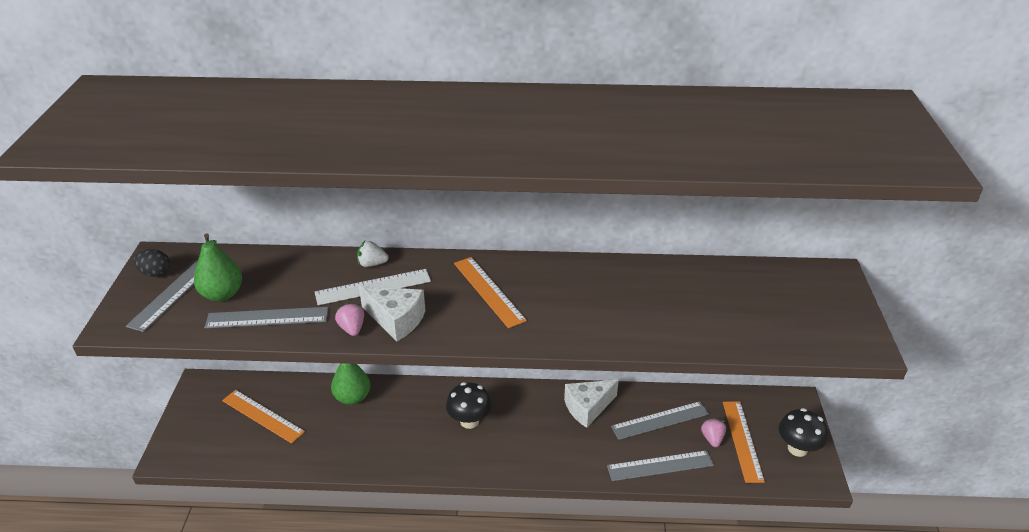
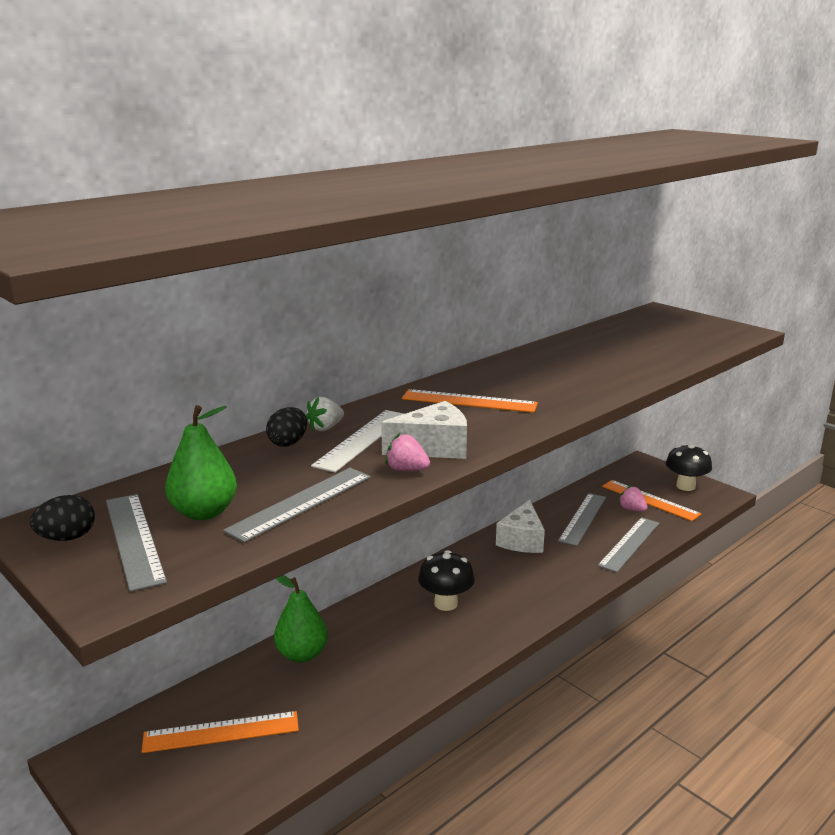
camera: 45 degrees left, 15 degrees down
(335, 265) = (288, 443): none -> black egg

